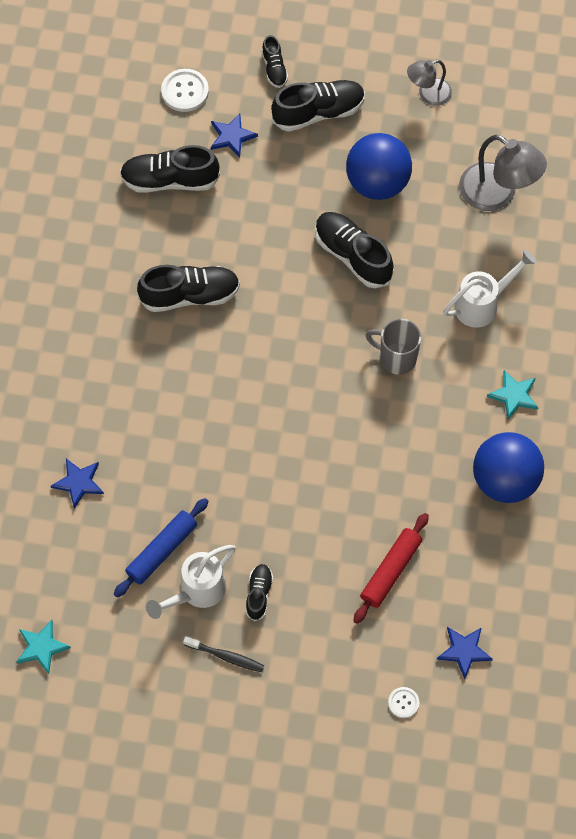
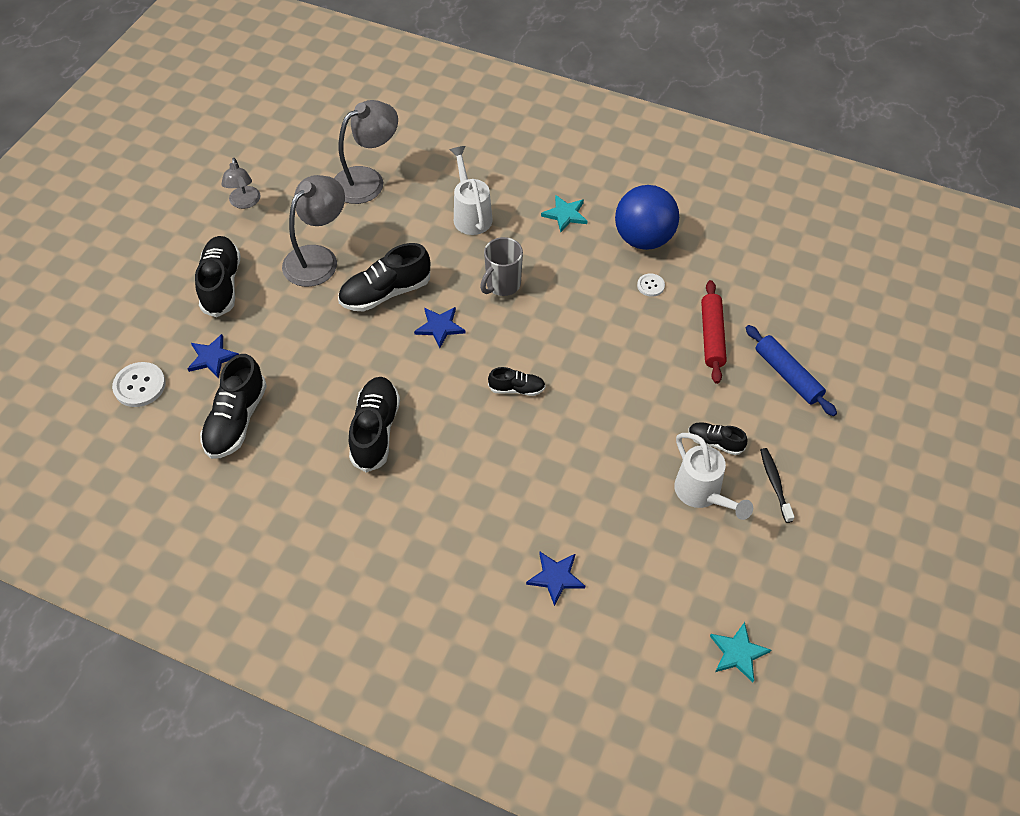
camera: 75 degrees left, 10 degrees down
(162, 550) = (651, 515): blue rolling pin -> blue rolling pin (787, 375)
(226, 656) = (775, 484): black toothbrush -> black toothbrush turned 45 degrees counterclockwise
(274, 69) = (155, 307): black shoe -> black shoe (517, 389)
(377, 183) = (318, 258): blue ball -> grey lamp
(390, 571) = (711, 336): red rolling pin -> red rolling pin turned 45 degrees clockwise
(403, 703) = (840, 356): white button -> white button (650, 285)
(464, 651) = (797, 302): blue star -> blue star (440, 327)

